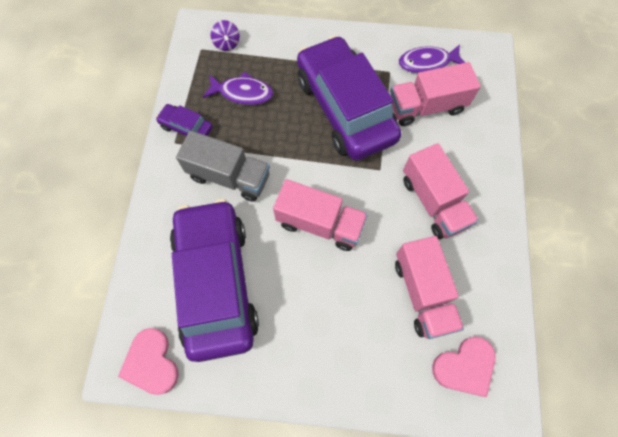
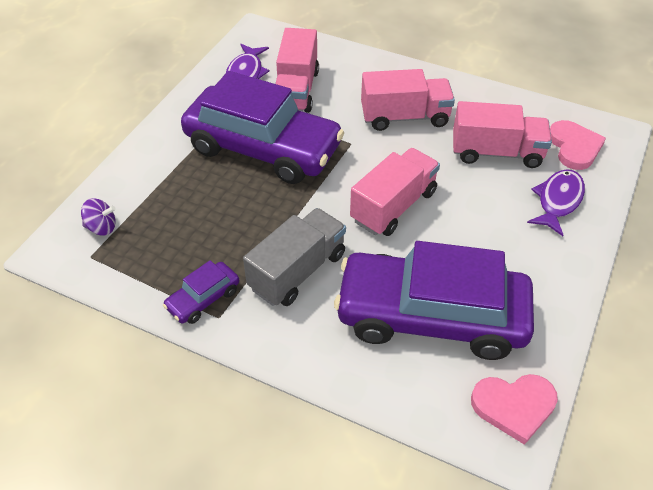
camera: 70 degrees left, 20 degrees down
(242, 93) = (186, 230): purple fish -> purple fish (558, 201)
(345, 108) = (263, 148): purple car -> purple car turned 150 degrees counterclockwise

